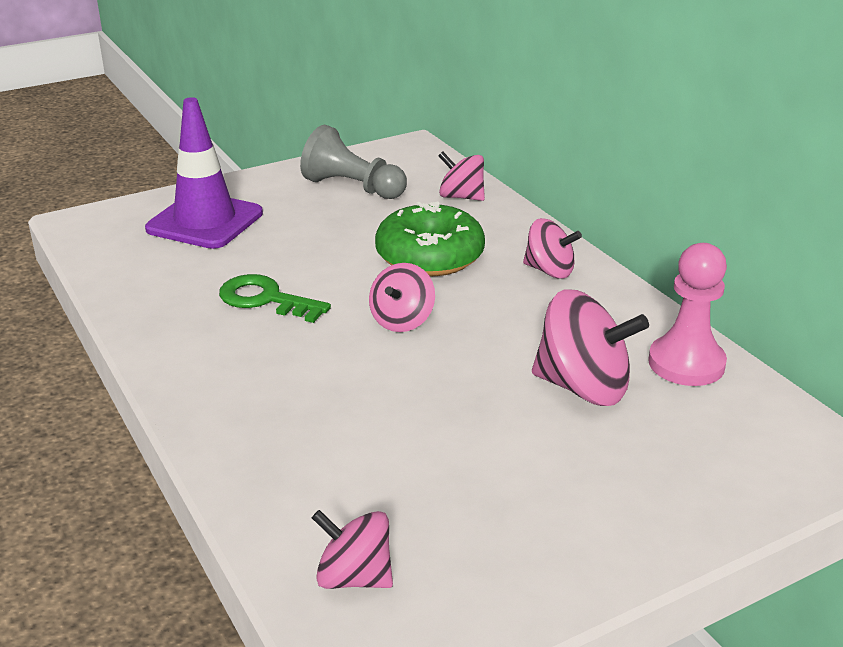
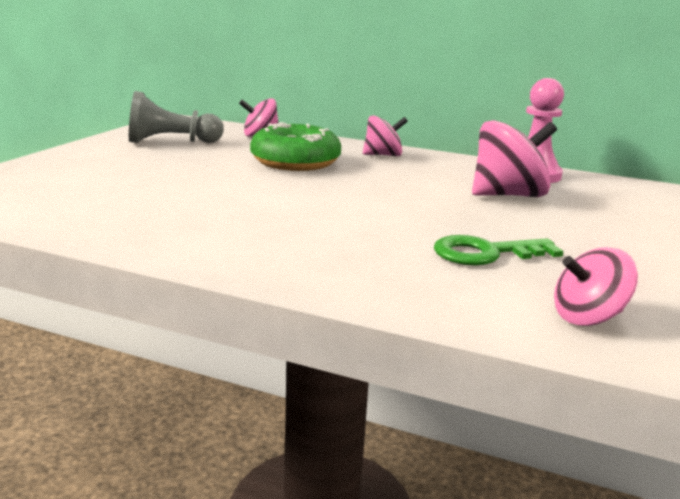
camera: 40 degrees left, 10 degrees down
(205, 221) = (76, 175): purple traffic cone -> none
(265, 299) = (217, 203): green key -> green key (486, 253)
(402, 321) = (341, 192): pink spinning top -> none

